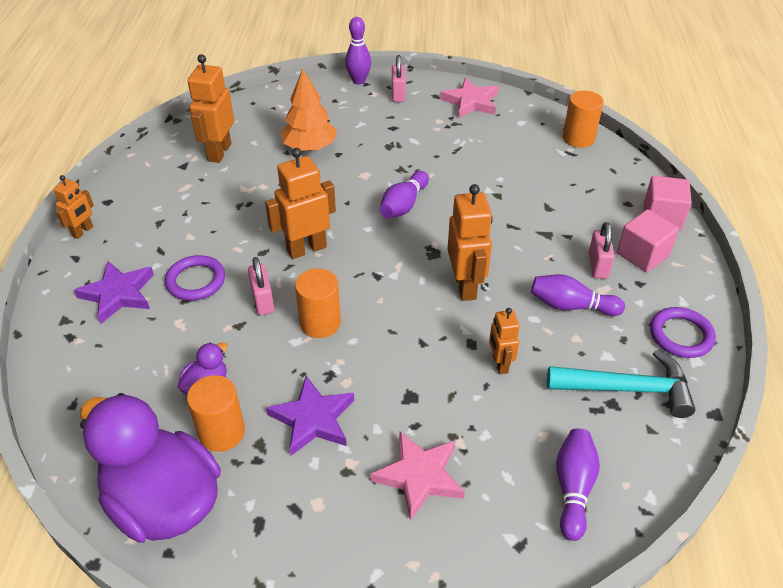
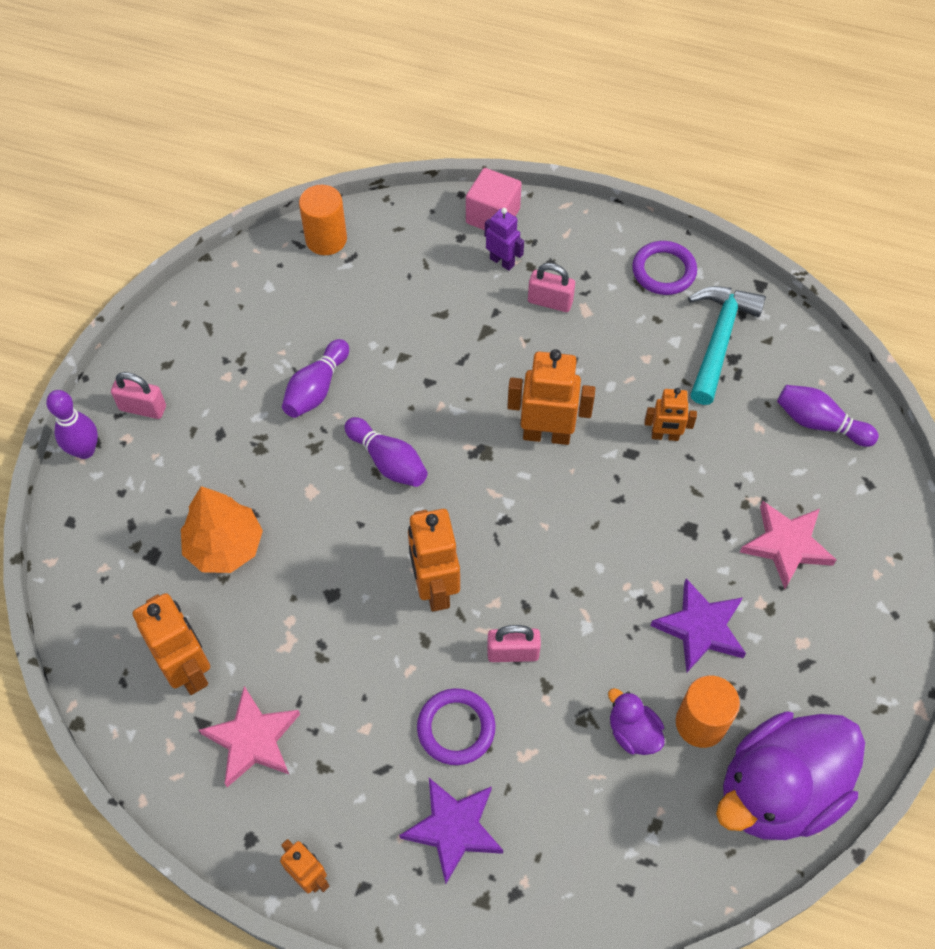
camera: 75 degrees left, 15 degrees up
(219, 152) = (189, 669): orange robot -> orange robot turned 150 degrees counterclockwise
(320, 323) = (565, 595): orange cylinder -> none
(471, 102) = (200, 327): pink star -> pink star (252, 739)
(571, 306) = (602, 347): purple bowling pin -> purple bowling pin (316, 388)
(620, 230) = (502, 261): none -> purple robot
(642, 254) = (545, 256): pink cube -> none

